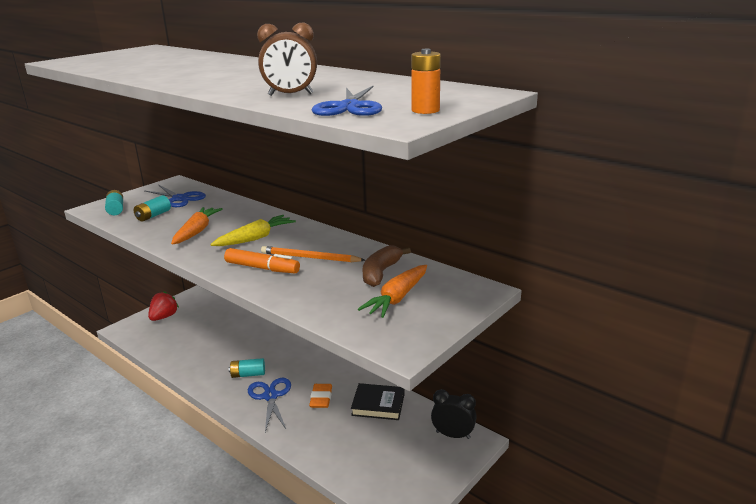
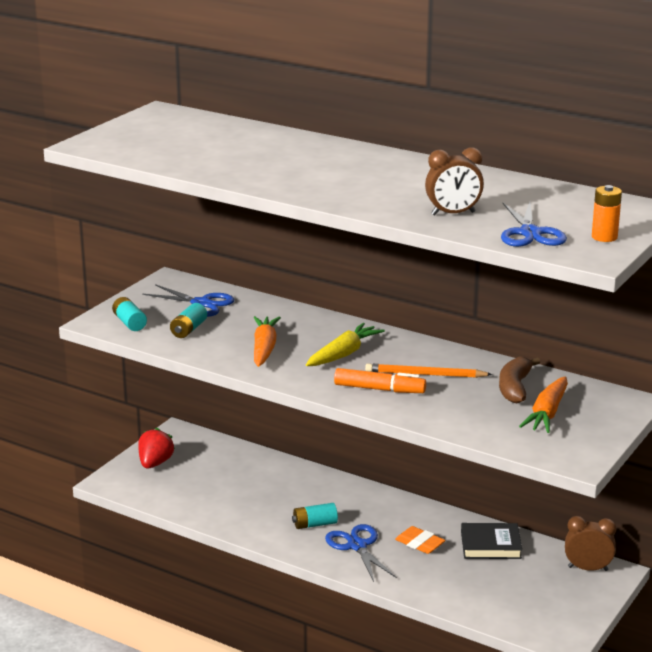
camera: 10 degrees left, 0 degrees up
(321, 398) = (420, 543): orange eraser -> orange eraser turned 45 degrees counterclockwise
(453, 435) = (588, 568): black clock -> brown clock

